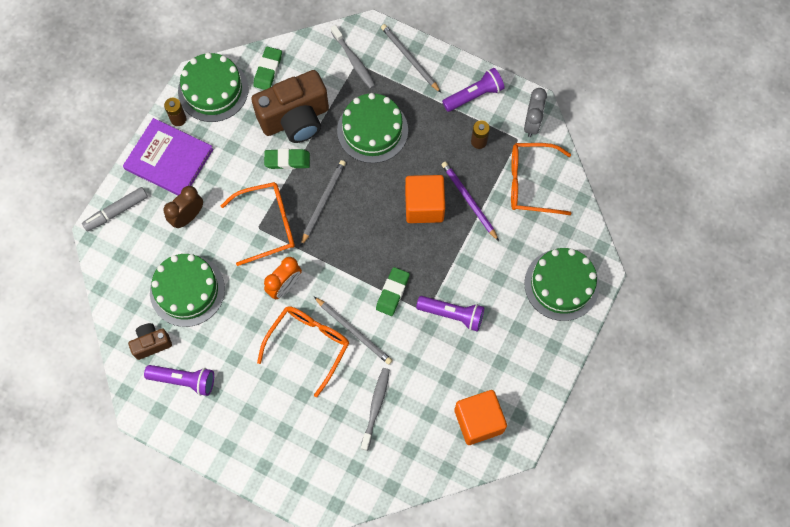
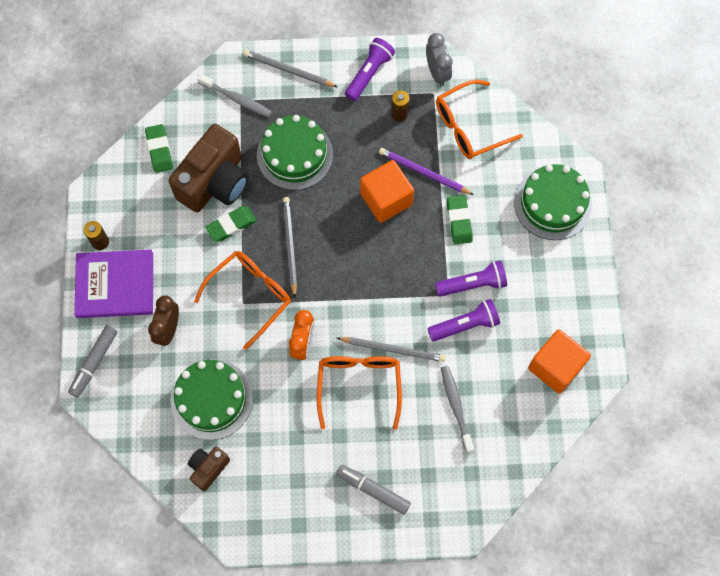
camera: 30 degrees left, 0 degrees up
(184, 380) = (261, 485): purple flashlight -> purple flashlight (465, 325)
(213, 90) = (117, 196): green cake -> none
(268, 435) = (373, 490): none -> grey marker
(392, 292) = (406, 294): green eraser -> green eraser (459, 221)

